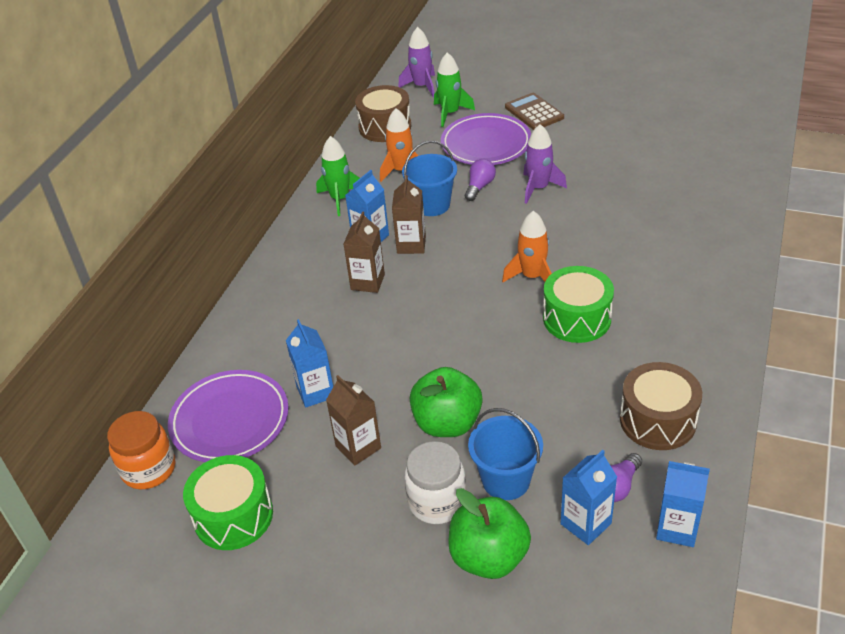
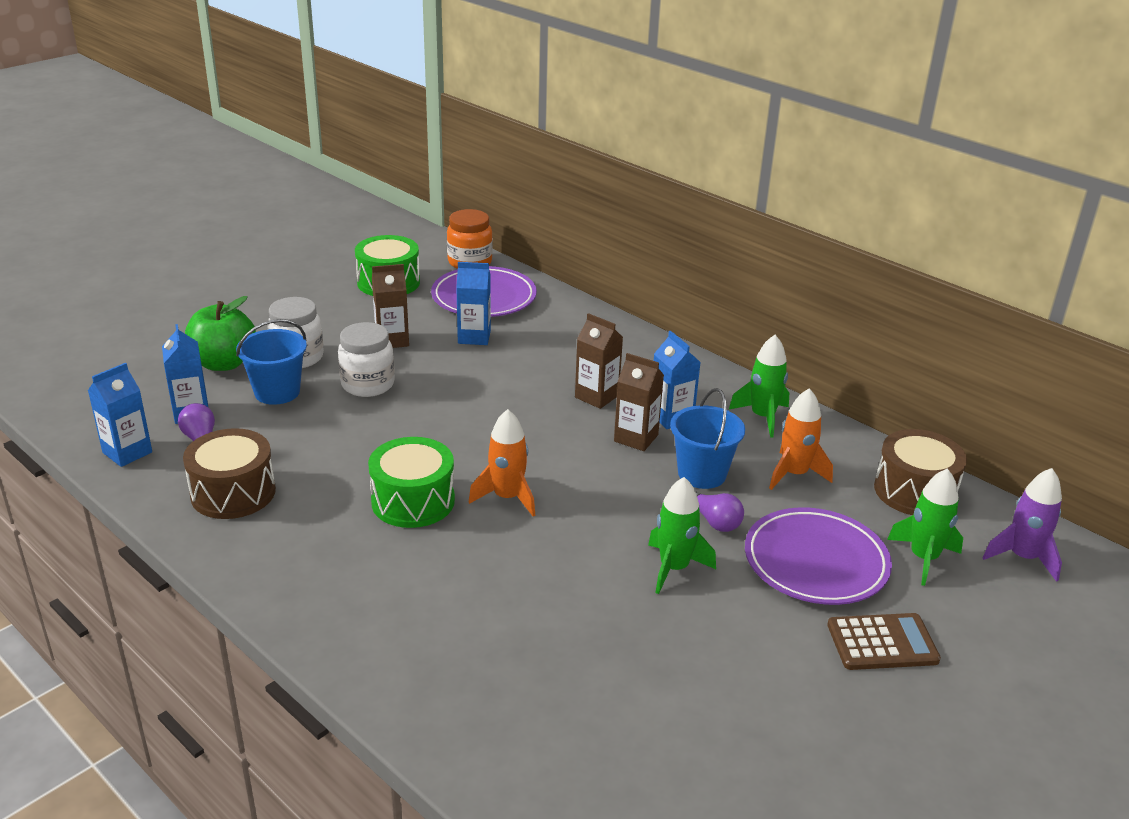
camera: 110 degrees right, 10 degrees down
(447, 423) = (368, 384): green apple -> white jar
(538, 188) = (674, 568): purple rocket -> green rocket

